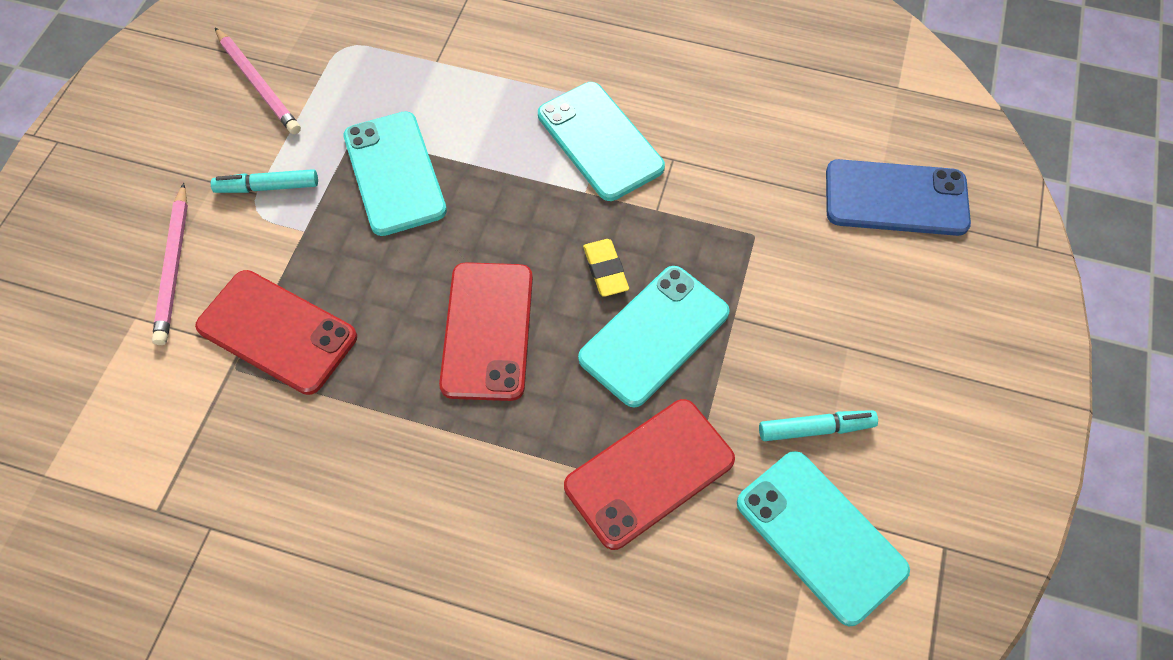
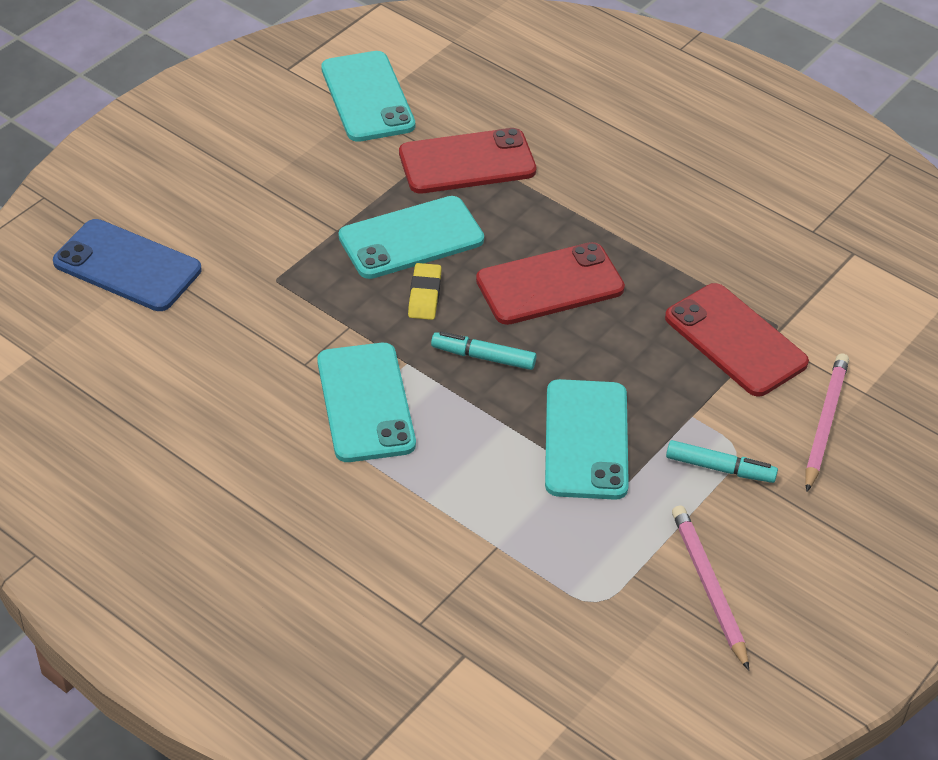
camera: 160 degrees left, 15 degrees down
(487, 330) = (550, 284): red phone -> red phone turned 45 degrees clockwise
(815, 429) = (326, 148): turquoise marker -> turquoise marker (483, 357)

